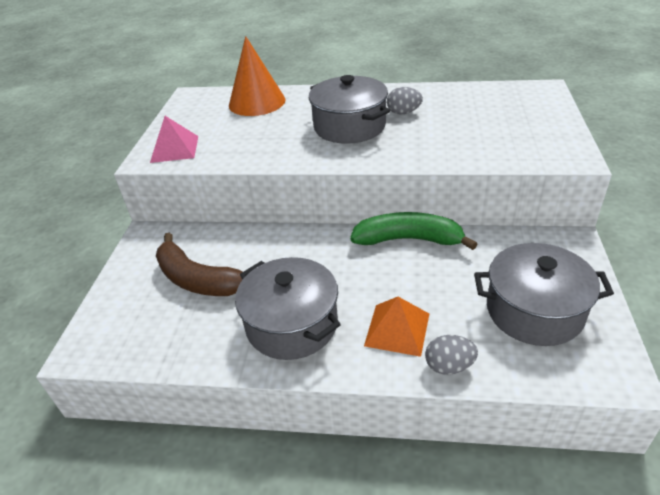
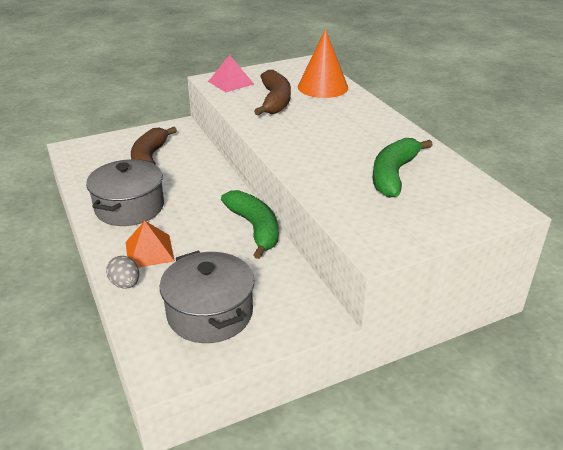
camera: 55 degrees right, 5 degrees down
(254, 134) = (275, 101): none -> brown banana
(349, 126) = (323, 132): grey pot -> none
(403, 112) = (372, 148): grey egg -> none
(457, 116) = (393, 175): none -> green banana

